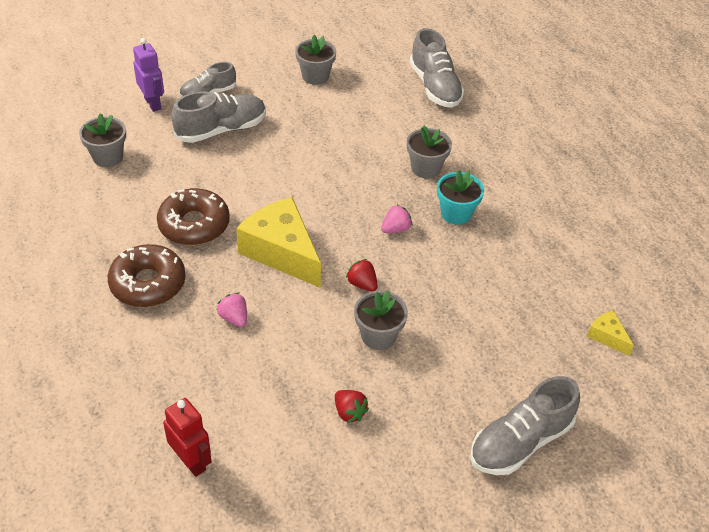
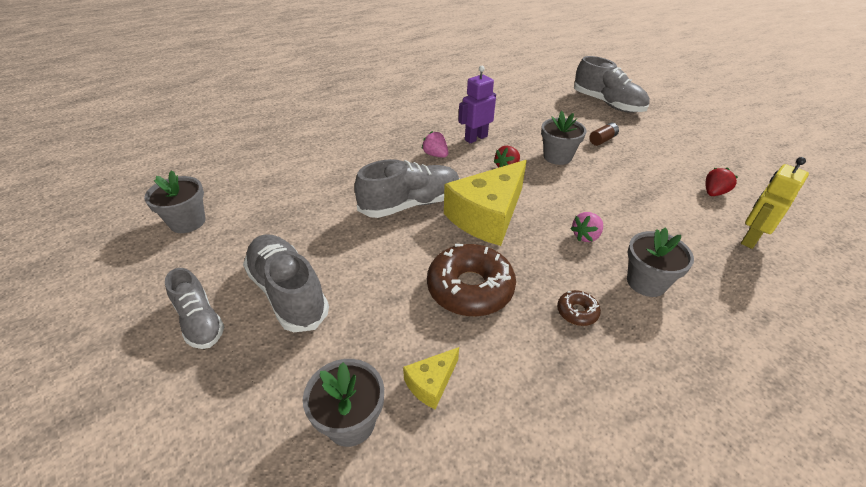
camera: 95 degrees left, 5 degrees down
(148, 283) = (577, 312): brown donut -> brown donut, size x0.46
(153, 103) = (212, 389): purple robot -> purple robot (476, 138)
(191, 461) = (750, 238): red robot -> yellow robot
(349, 412) = (637, 165): red strawberry -> red strawberry (714, 193)
(413, 396) = (602, 140): none -> brown battery
(425, 168) = (353, 144): grey flower pot -> grey flower pot (646, 282)
(435, 87) = (229, 143): grey shoe -> grey shoe (410, 204)
(456, 213) = (409, 128): turquoise flower pot -> none
(607, 336) = (507, 78): yellow cheese -> yellow cheese (431, 383)

